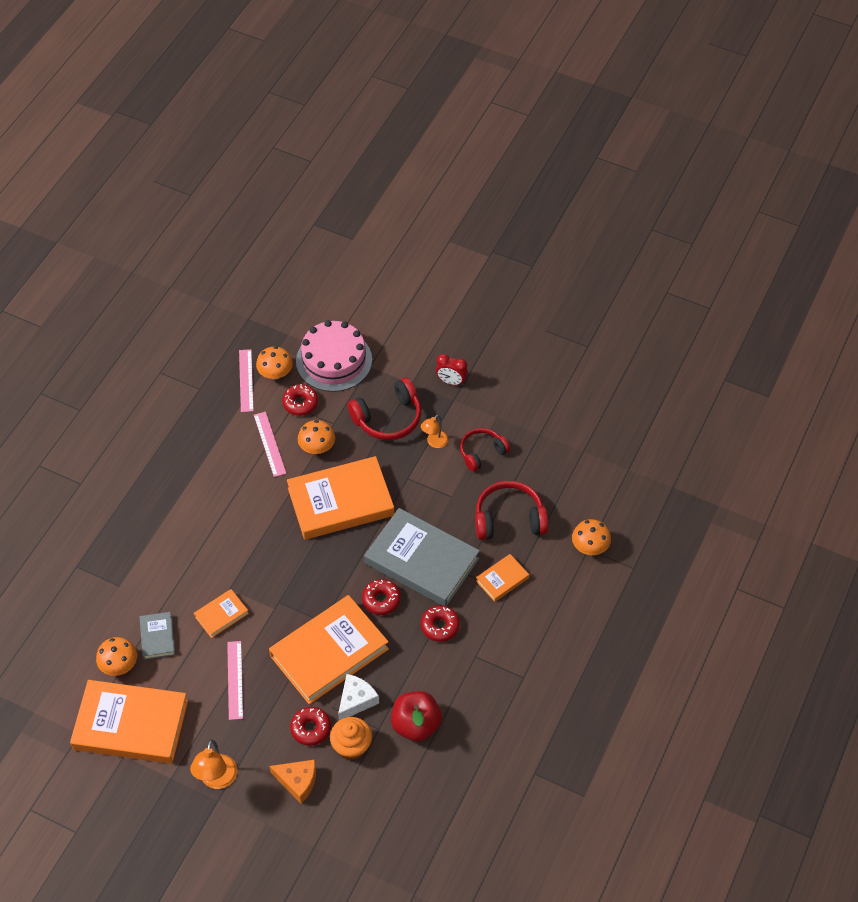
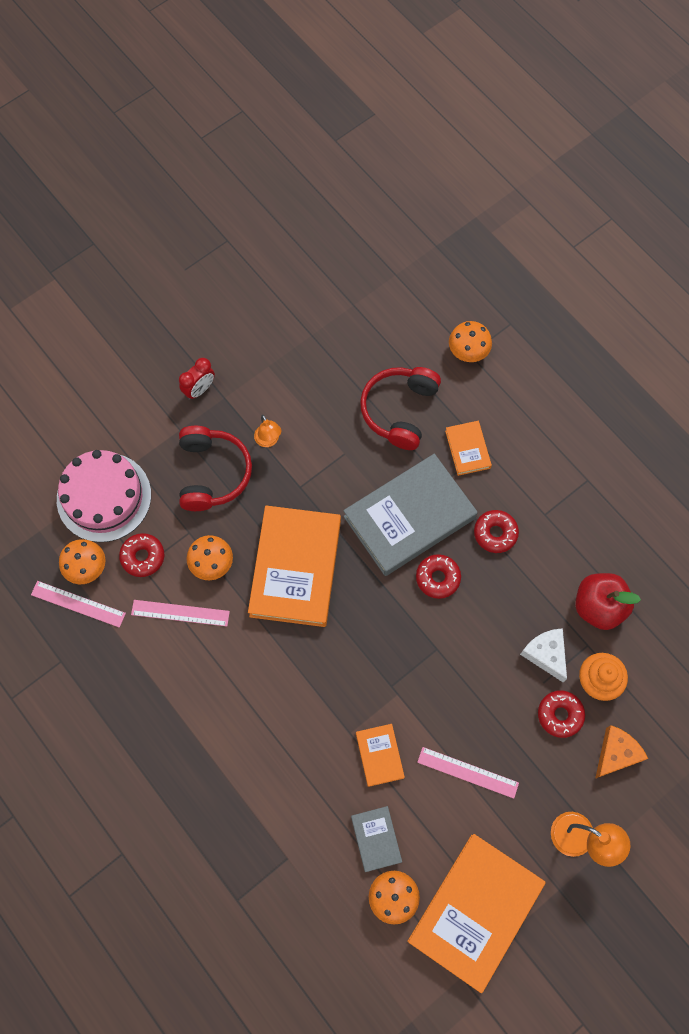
camera: 65 degrees left, 15 degrees up
(157, 637) = (376, 839): grey book -> grey book turned 60 degrees clockwise
(329, 652) = (477, 658): orange book -> none
(482, 452) = (305, 400): red headphones -> none

